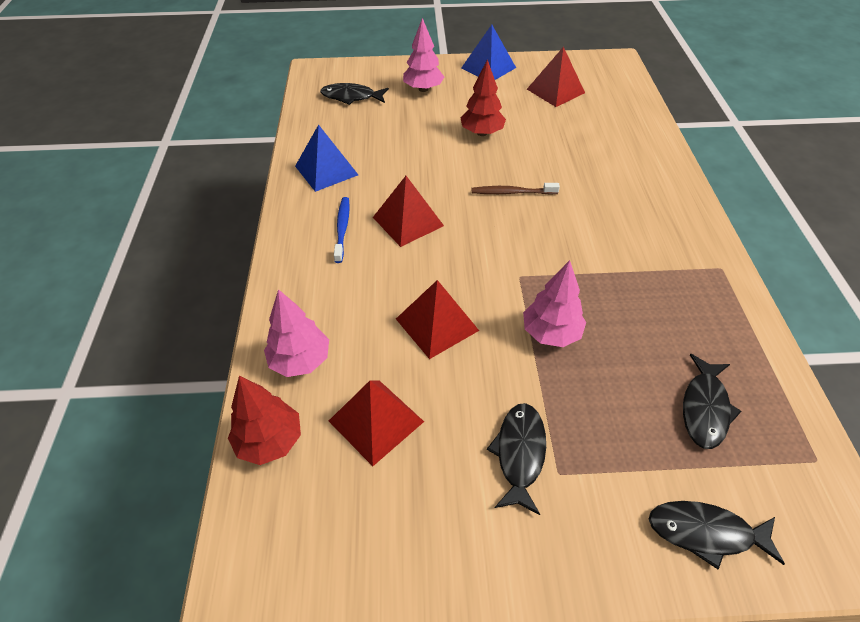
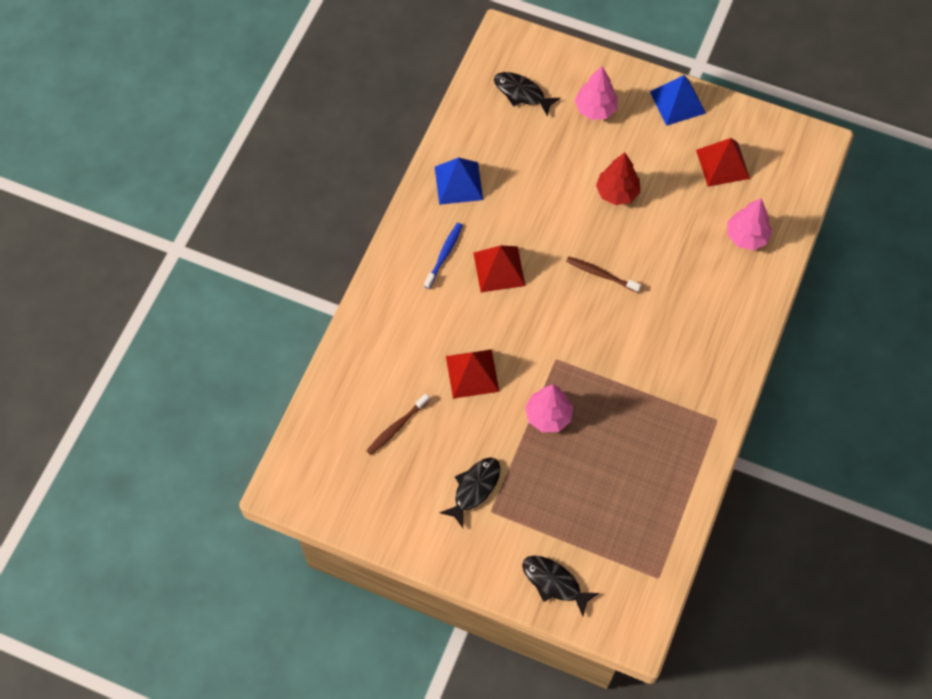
camera: 25 degrees right, 15 degrees up
(270, 441) = (326, 411): red tree -> none
(300, 361) = (366, 361): pink tree -> pink tree (746, 236)
(376, 421) = (396, 427): red pyramid -> brown toothbrush
(704, 408) = (614, 515): black fish -> none

